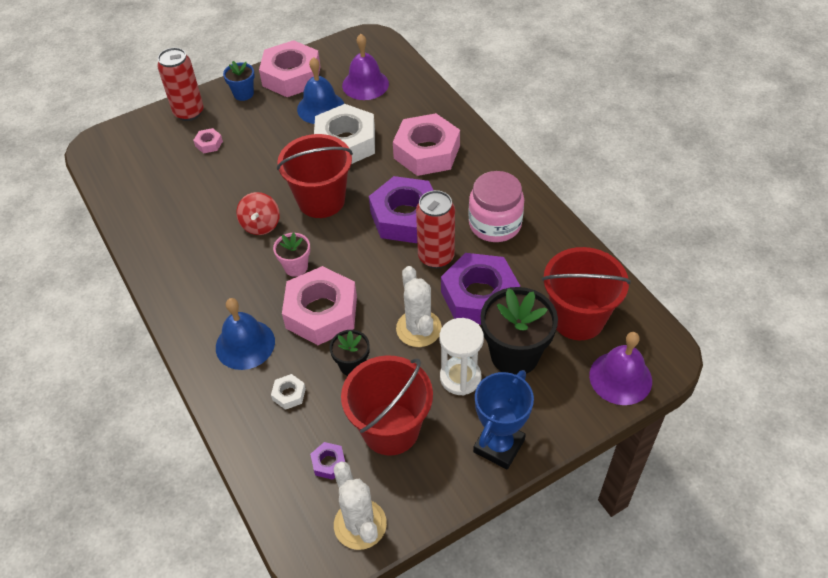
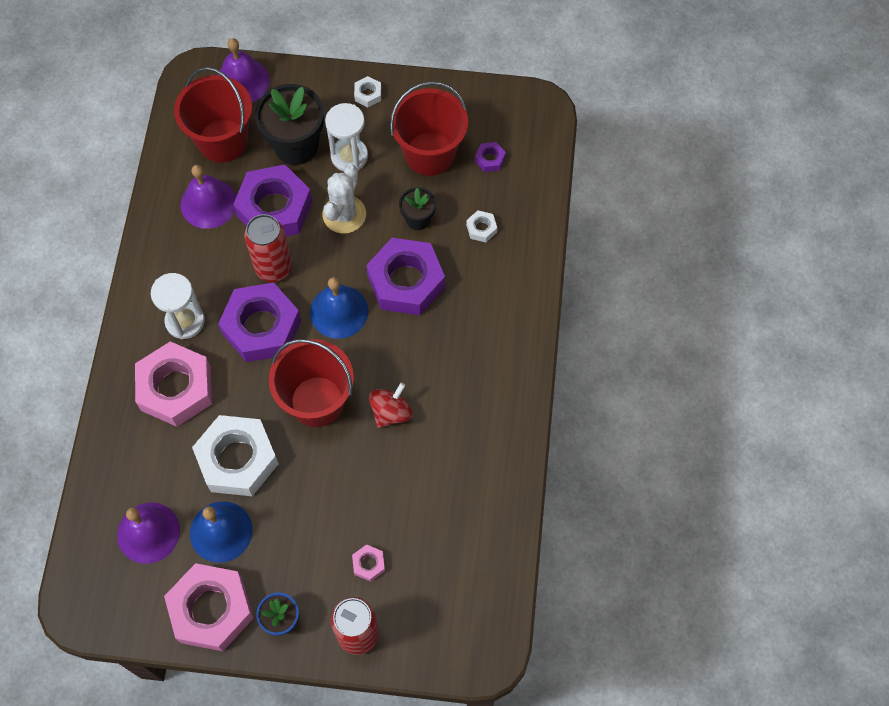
camera: 145 degrees left, 15 degrees up
(245, 344) = (486, 295): blue bell -> blue bell (339, 311)
(296, 267) = (394, 341): pink flower pot -> none
(321, 312) = (406, 281): pink nut -> purple nut
(360, 524) = (499, 107): white cactus -> none
(463, 188) = (185, 321): none -> white hourglass
(495, 224) = (197, 264): pink jar -> none
(499, 446) = (368, 94): blue trophy -> white nut
(534, 267) = (208, 203): none -> purple bell

